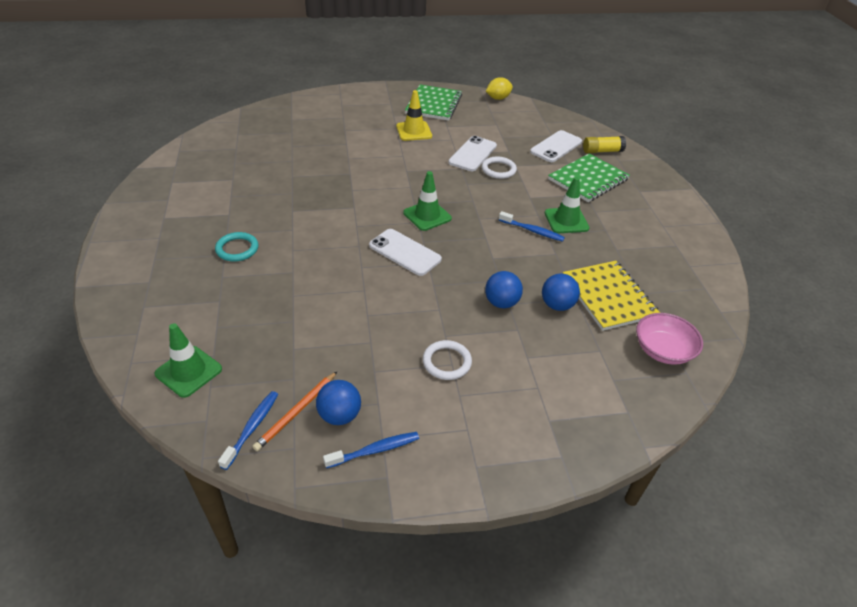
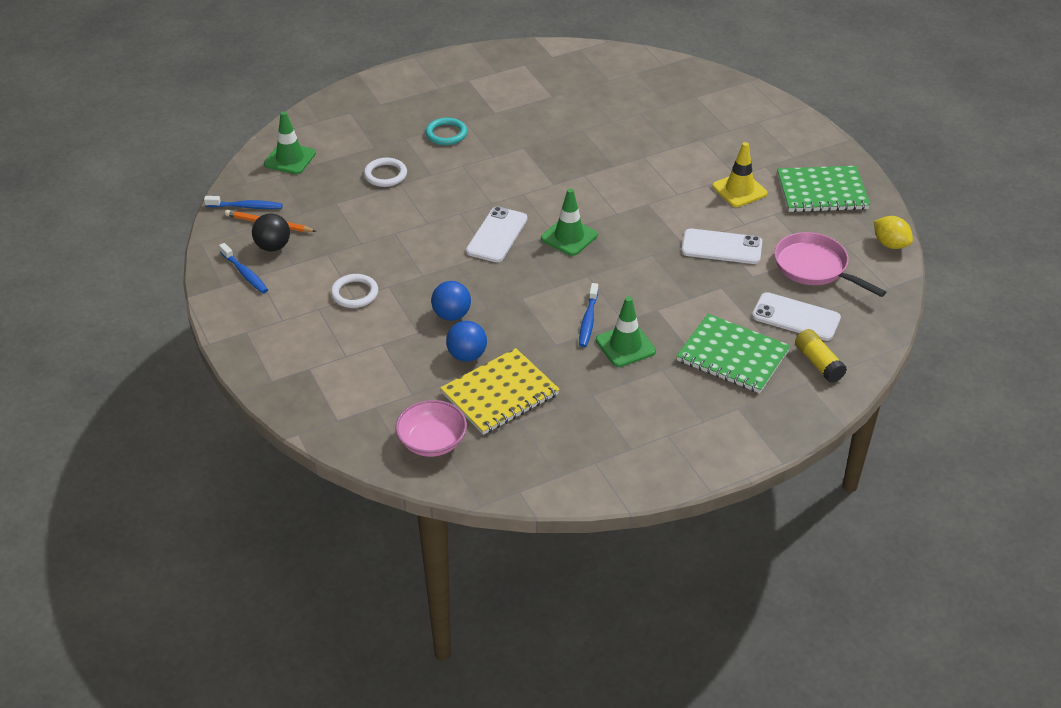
camera: 75 degrees right, 0 degrees up
(339, 415) = (273, 246): blue ball -> black ball
(498, 170) = (700, 274): white ring -> white ring (385, 175)
(509, 127) = (814, 267): none -> pink pan

